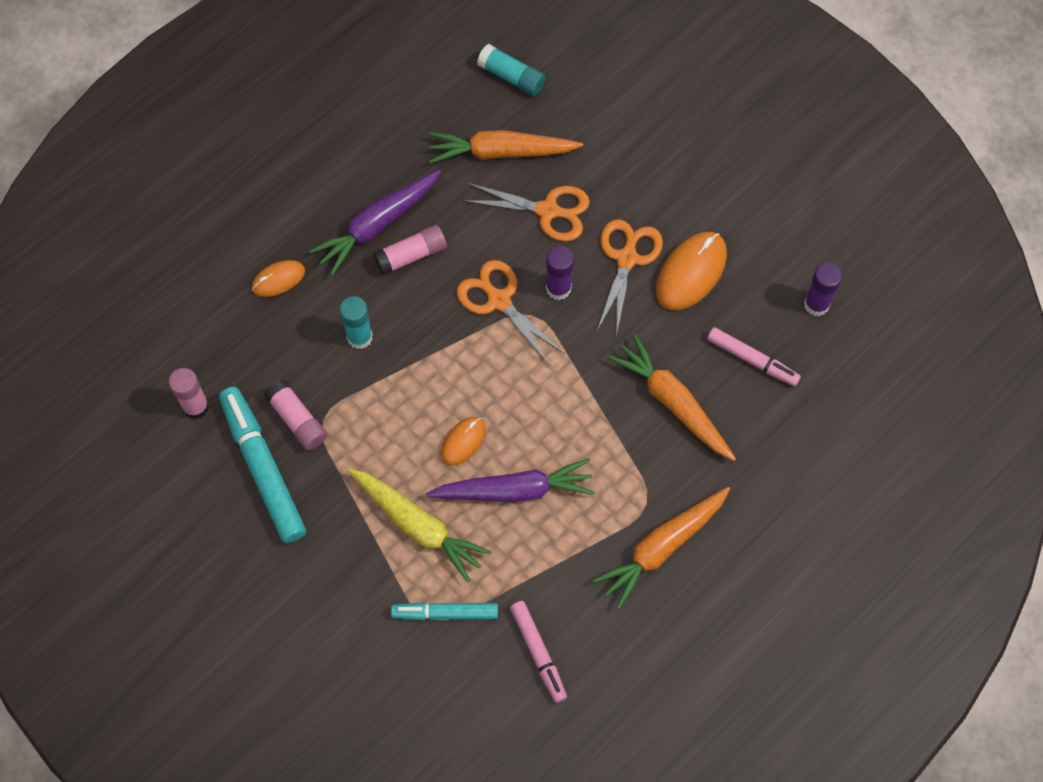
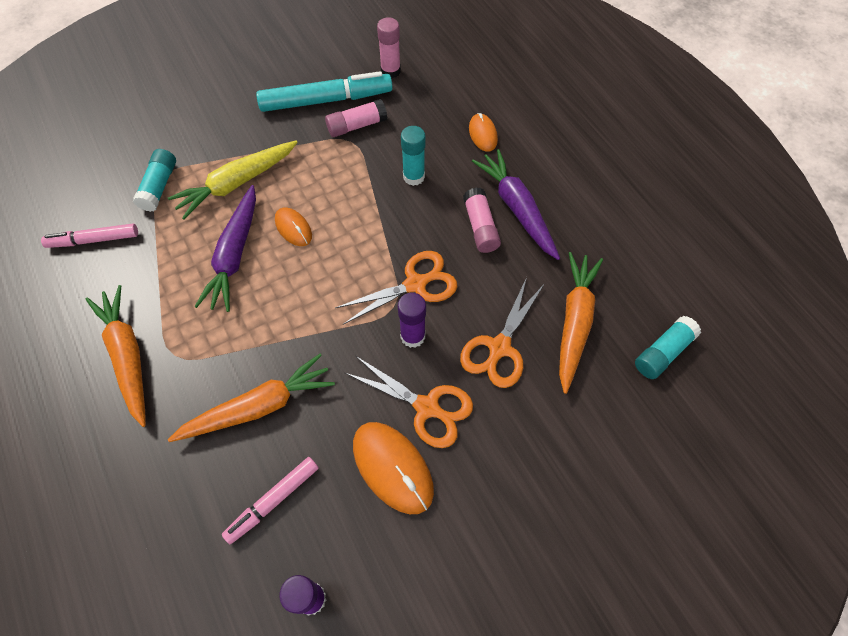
camera: 105 degrees right, 5 degrees down
(445, 613) = (159, 186): turquoise marker -> turquoise glue stick

